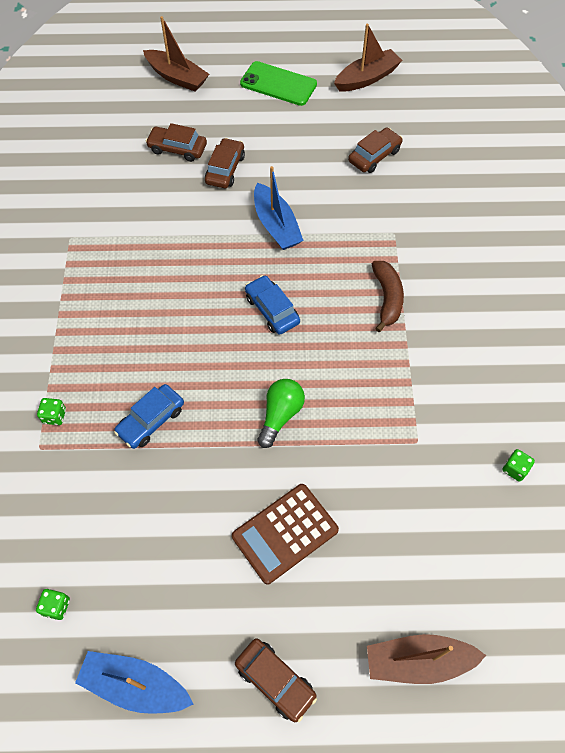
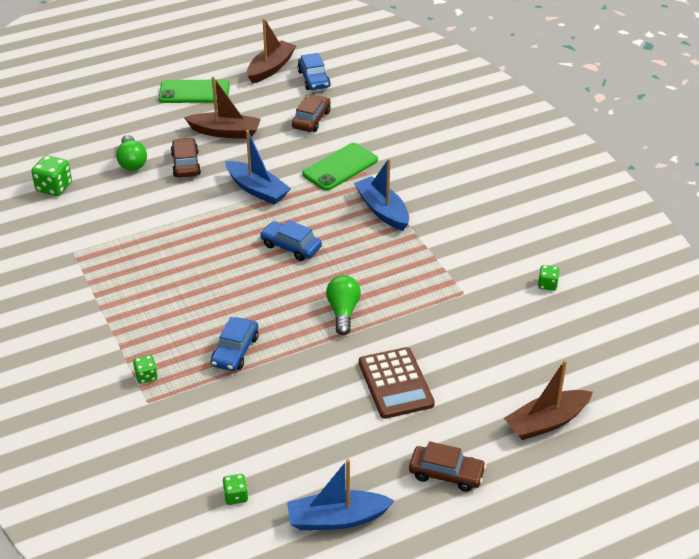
camera: 25 degrees left, 20 degrees down
(93, 154) = (54, 187): none -> green dice
(177, 77) = (96, 111): brown boat -> brown boat (225, 132)
(177, 149) = (132, 162): brown car -> green light bulb
(285, 533) = (395, 383): brown calculator -> brown calculator turned 45 degrees counterclockwise
(372, 226) = (340, 167): none -> green phone
(387, 298) = (382, 210): brown banana -> blue boat
(403, 106) = (314, 79): none -> blue car

